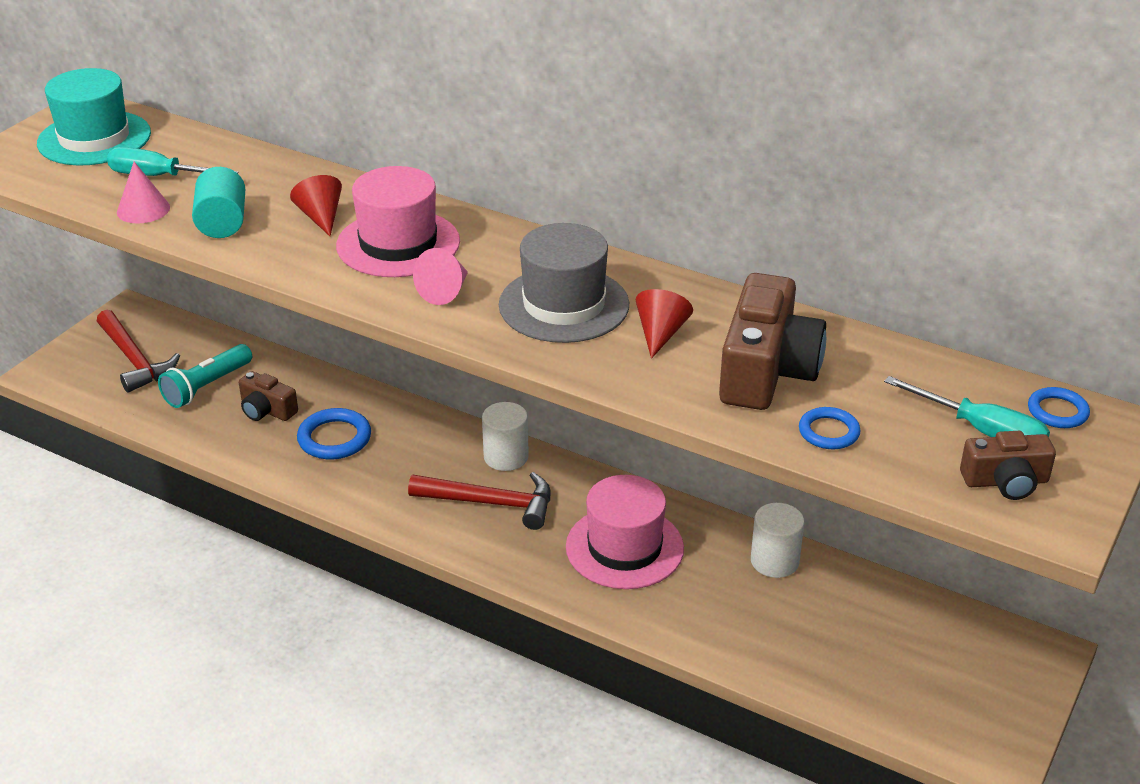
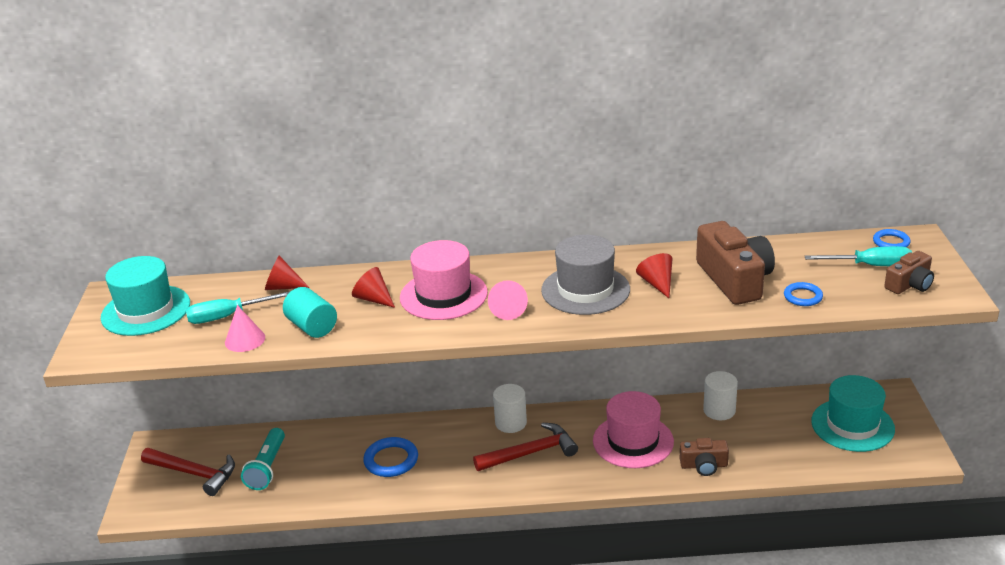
camera: 30 degrees left, 5 degrees down
(248, 165) = (282, 287): none -> red cone
(267, 410) = (326, 463): brown camera -> brown camera (704, 465)
(936, 667) = (852, 425): none -> turquoise hat

